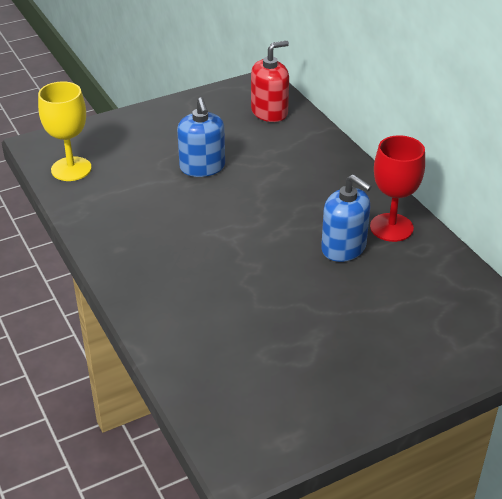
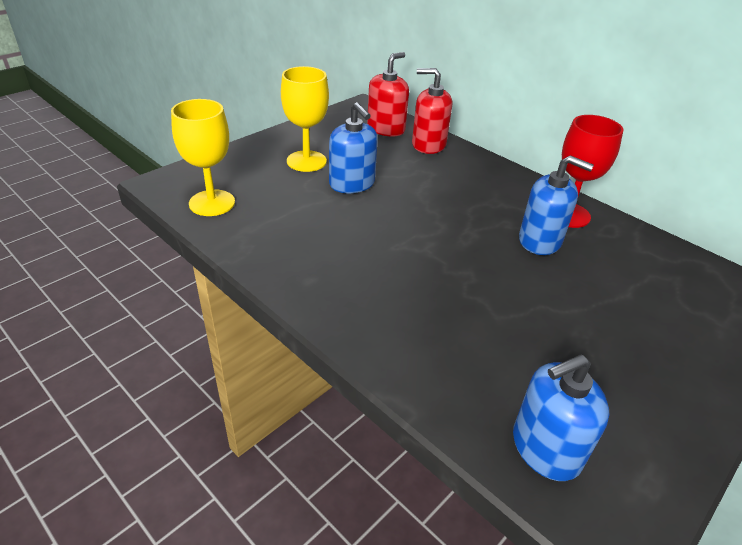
camera: 20 degrees left, 0 degrees up
(172, 139) = (306, 161): none -> yellow goblet
(226, 403) = (545, 448): none -> blue soap dispenser
(302, 135) = (428, 144): none -> red soap dispenser

